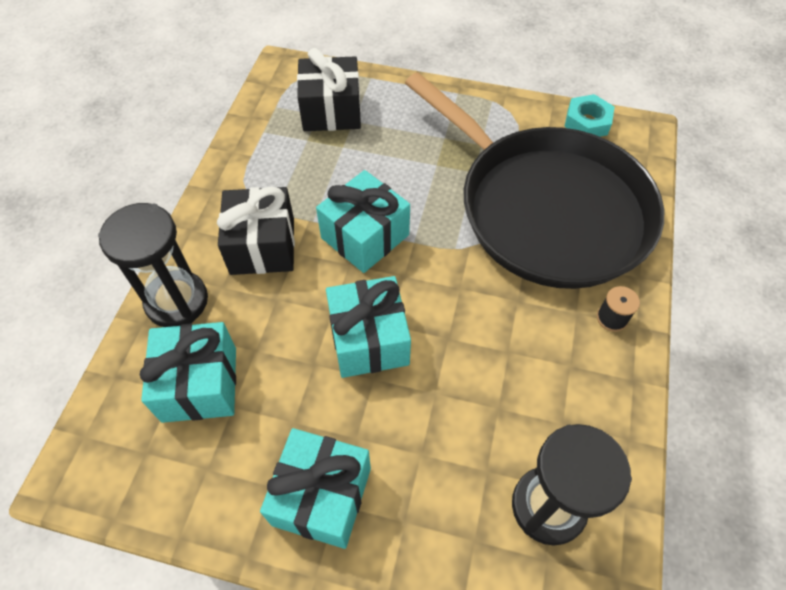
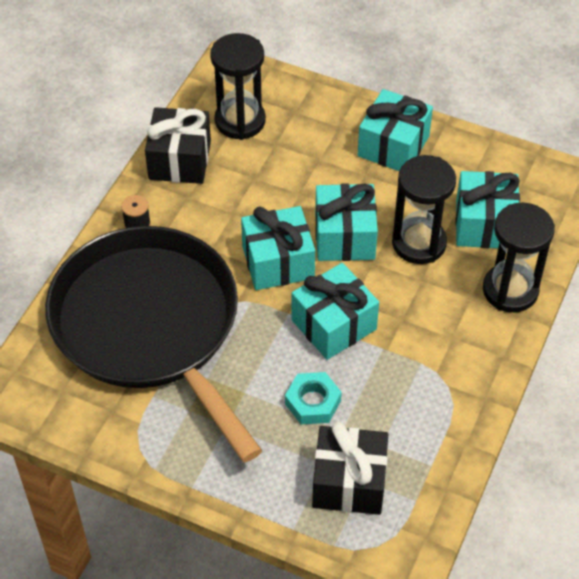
camera: 170 degrees left, 5 degrees down
(262, 246) = (433, 329): black gift -> black gift (180, 160)
(280, 345) = (419, 243): none -> black hourglass
(438, 296) = (278, 262): none -> turquoise gift
(587, 122) = (59, 421): turquoise nut -> turquoise nut (313, 402)

